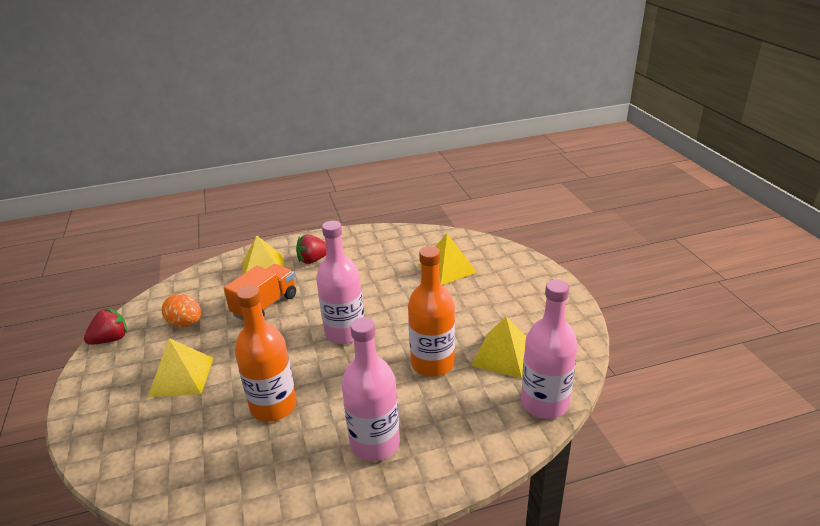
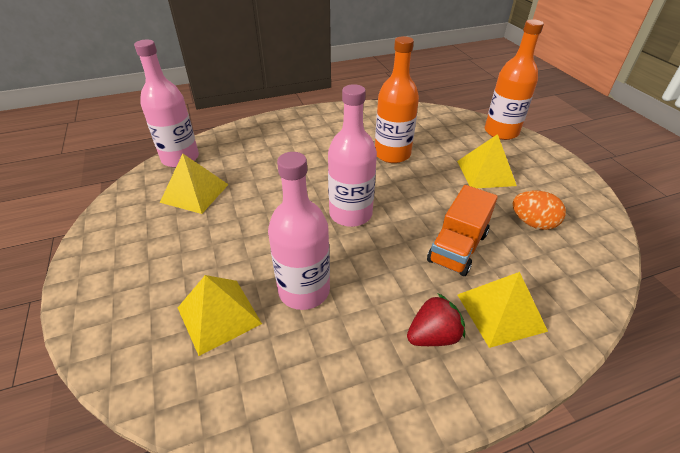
camera: 175 degrees right, 10 degrees up
(111, 339) = (594, 205): red strawberry -> none
(375, 443) = (310, 136): pink bottle -> pink bottle (304, 290)
(432, 363) = (263, 185): orange bottle -> orange bottle (501, 132)

